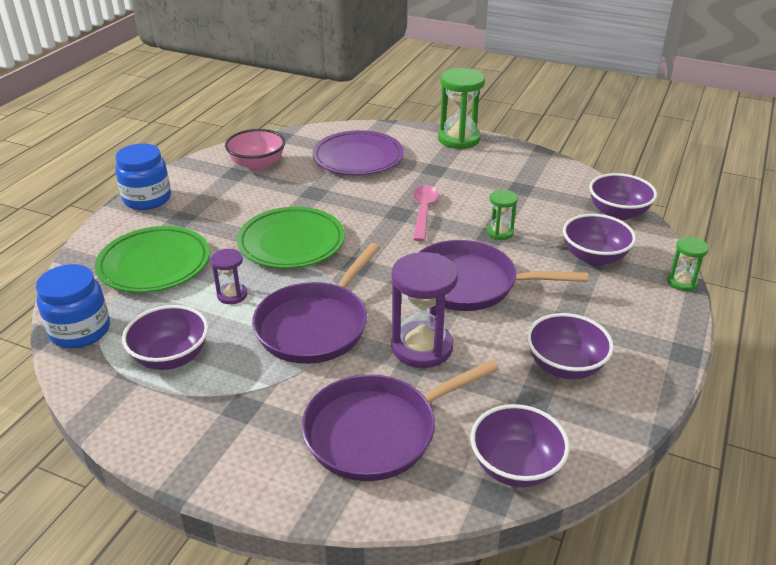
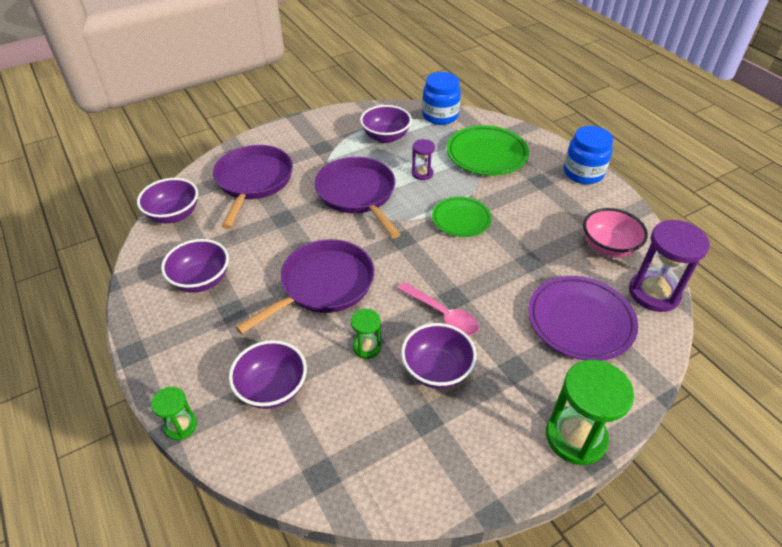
camera: 125 degrees right, 10 degrees up
(291, 243) = (461, 219): green plate -> green plate, size x0.65
(422, 347) = (290, 227): purple hourglass -> purple hourglass (654, 293)
(618, 213) = (310, 472): purple bowl -> purple bowl (437, 370)

